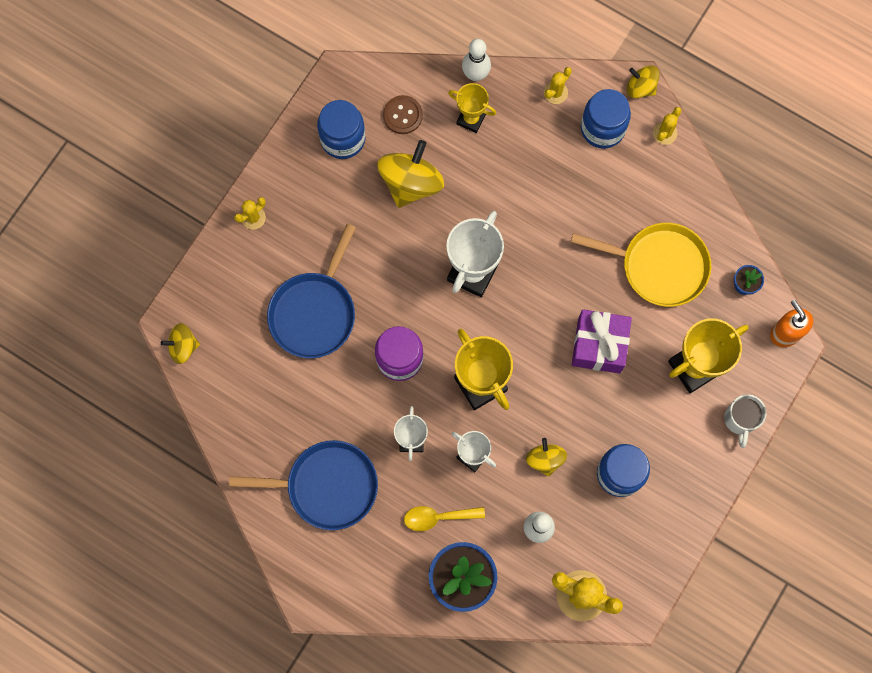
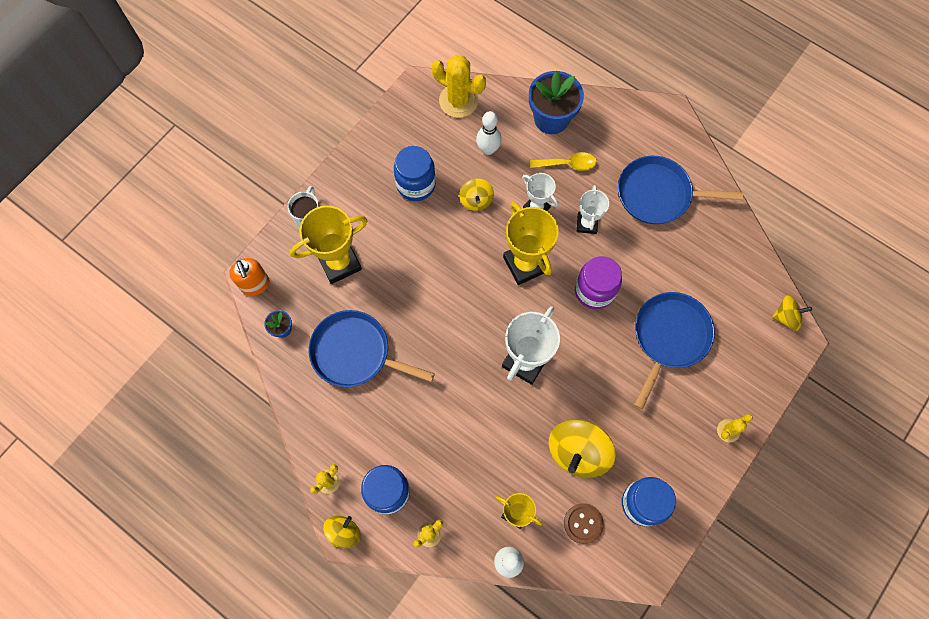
camera: 175 degrees left, 5 degrees down
(599, 345) = (419, 287): purple gift -> none
(640, 87) = (344, 532): yellow spinning top -> yellow spinning top turned 90 degrees counterclockwise
(659, 266) = (355, 353): yellow pan -> blue pan

